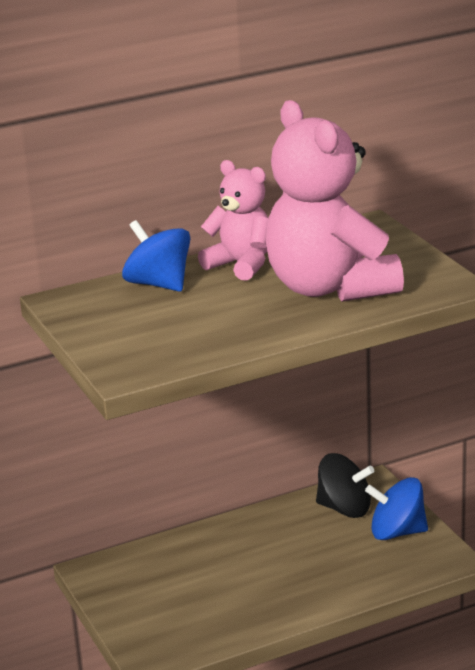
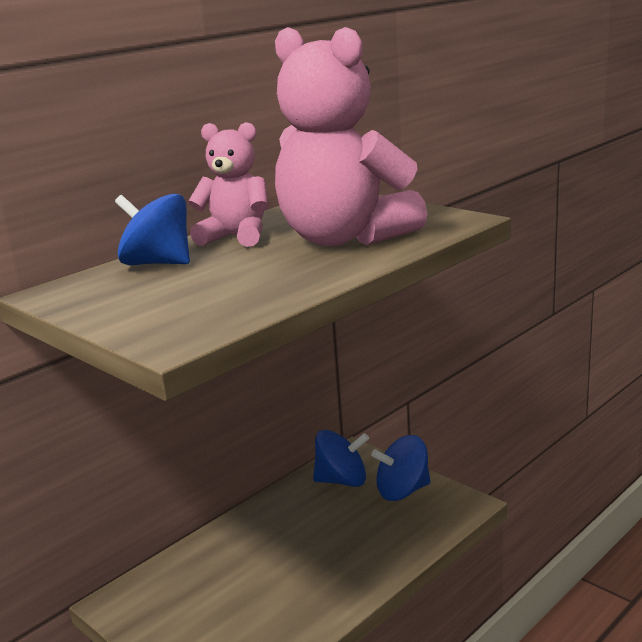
camera: 20 degrees left, 5 degrees down
(344, 508) = (342, 481): black spinning top -> blue spinning top

